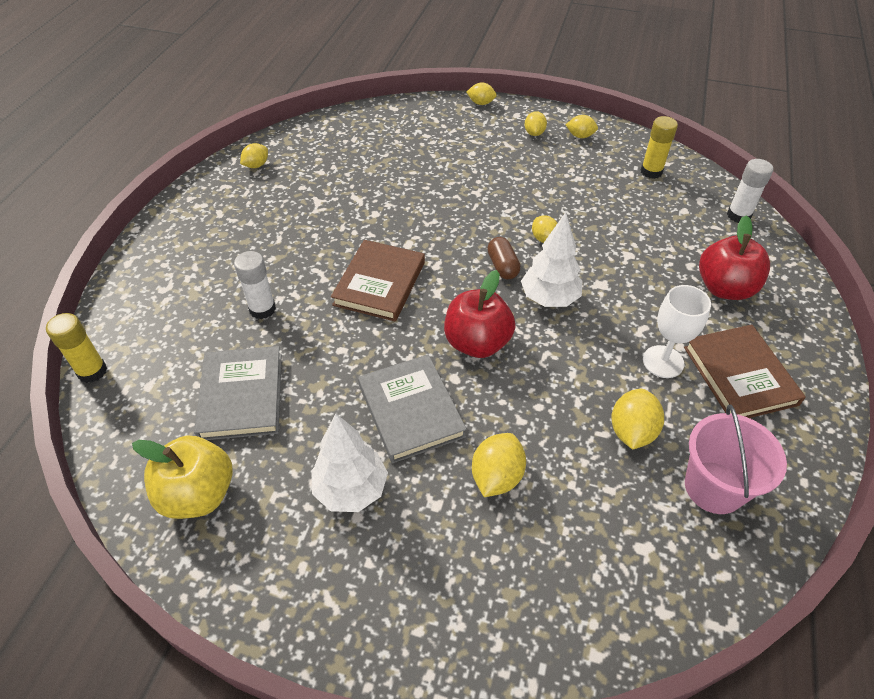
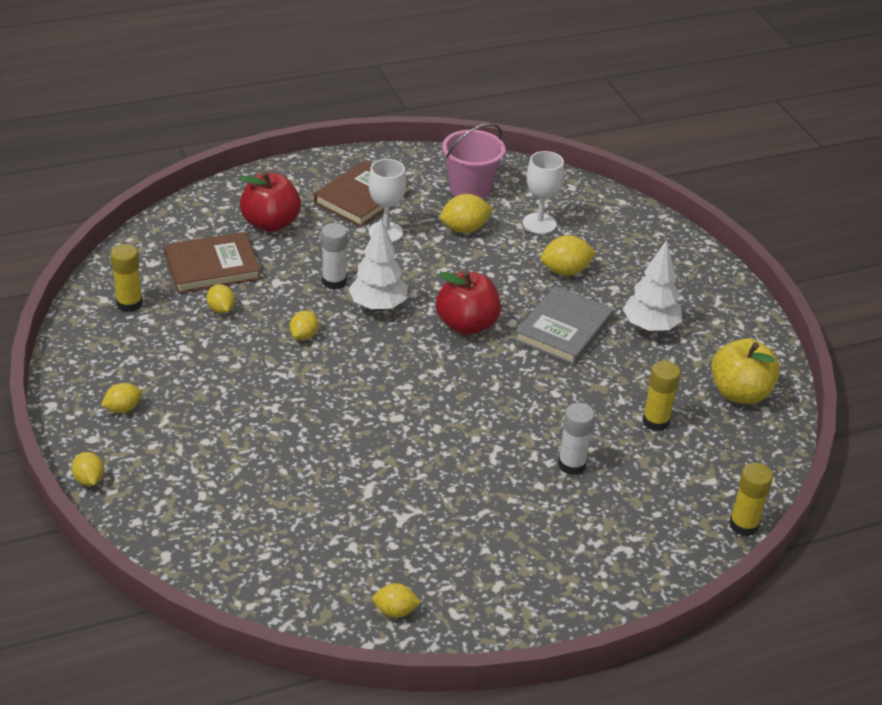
camera: 130 degrees left, 10 degrees down
(241, 396) = (655, 421): grey book -> yellow glue stick
(380, 283) = (465, 409): brown book -> brown book (212, 267)
(502, 266) = (366, 346): brown capsule -> none
(580, 136) = (100, 372): yellow lemon -> yellow lemon (221, 309)
(600, 512) = (539, 223): none -> white goblet
(738, 215) = (158, 237): white glue stick -> white glue stick (334, 281)

